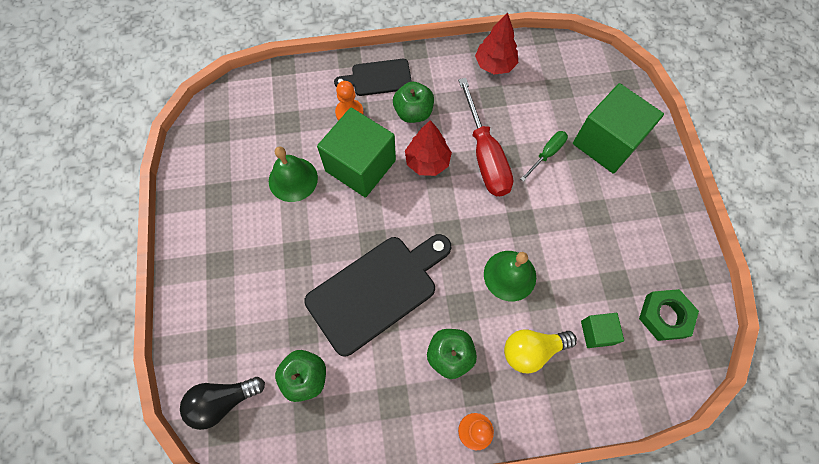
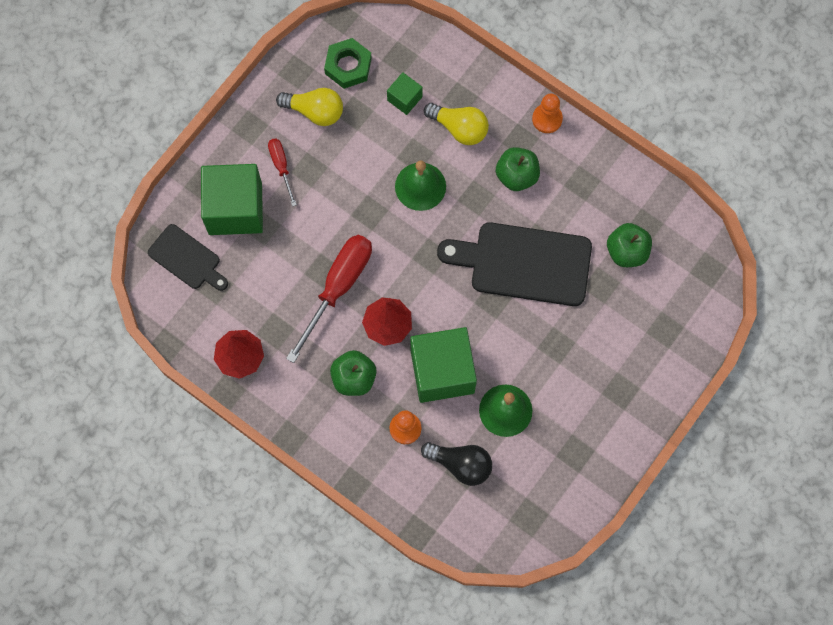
camera: 135 degrees left, 5 degrees up
(223, 401) = (695, 287): black light bulb -> black light bulb (461, 464)
(378, 78) = (349, 439): black cutting board -> black cutting board (187, 259)
(547, 154) = (291, 243): green screwdriver -> none
(614, 196) = (281, 167): none -> red screwdriver
(642, 257) = (315, 111): none -> yellow light bulb

